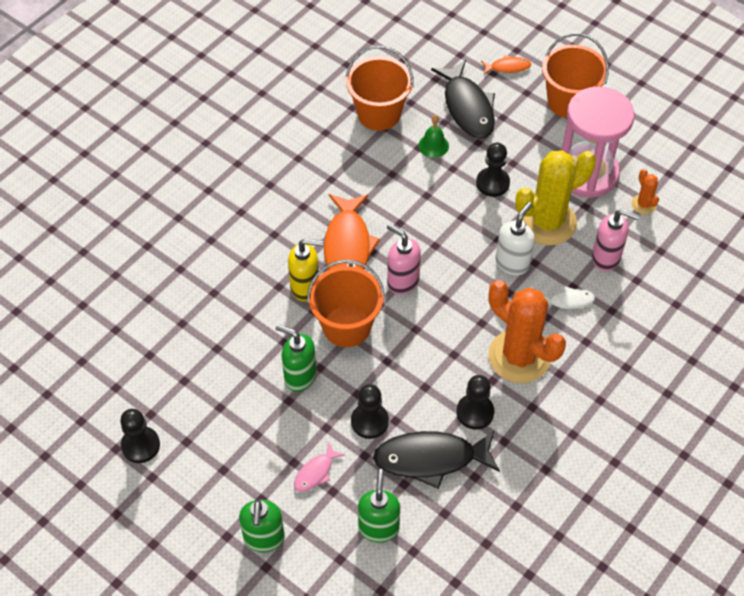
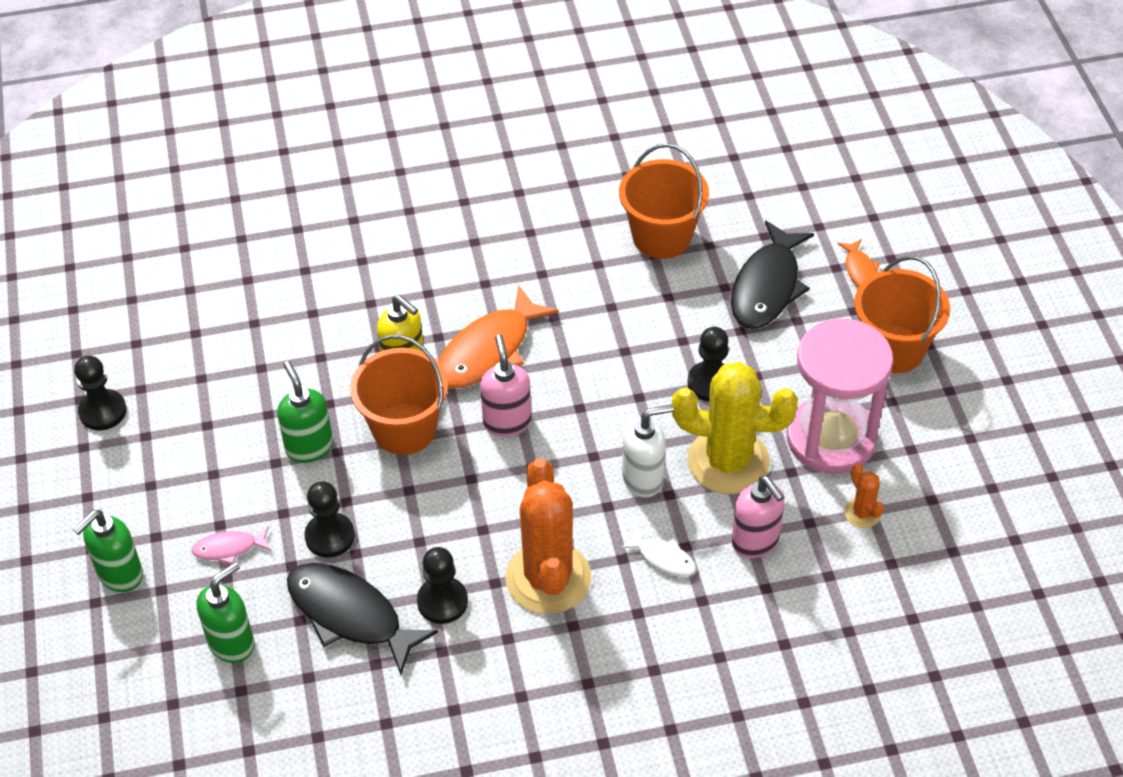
camera: 40 degrees right, 5 degrees down
(433, 145) = (686, 304): green bell -> none
(508, 67) = (860, 271): orange fish -> orange fish turned 45 degrees clockwise
(643, 204) = (862, 513): orange cactus -> orange cactus turned 45 degrees counterclockwise

